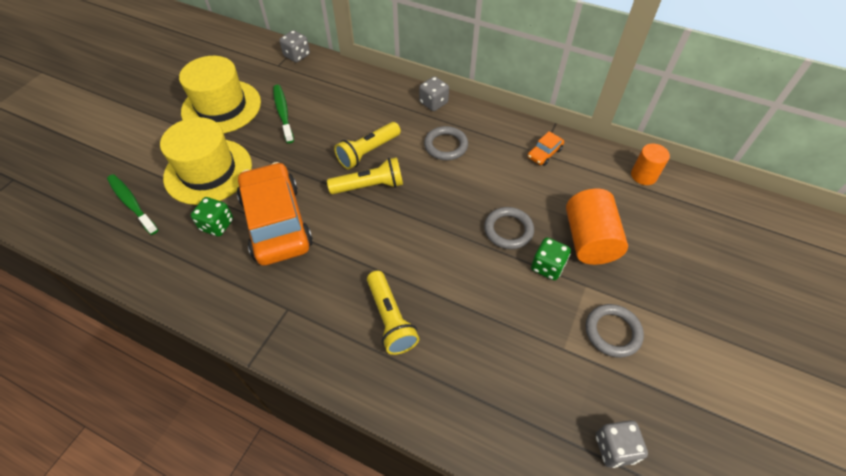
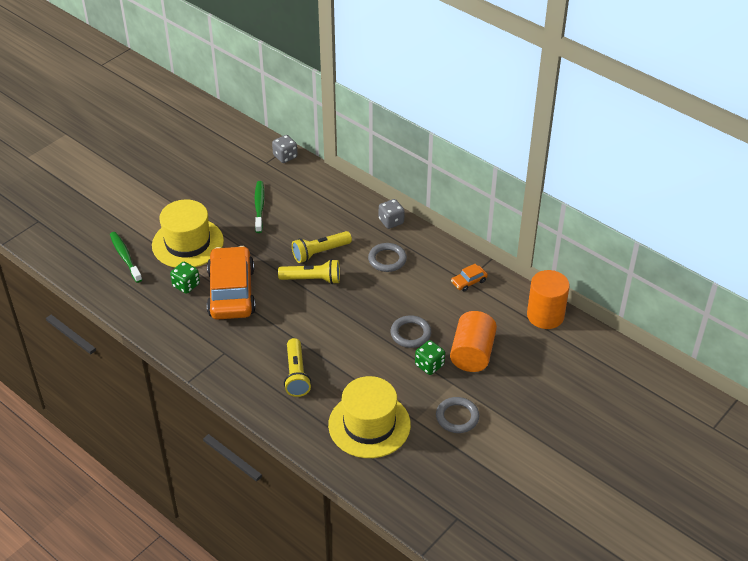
camera: 15 degrees right, 10 degrees down
(221, 107) = (209, 192): yellow hat -> yellow hat (369, 425)
(614, 448) = (422, 482): grey dice -> none
(643, 175) = (545, 315): orange cylinder -> orange cylinder, size x1.65

